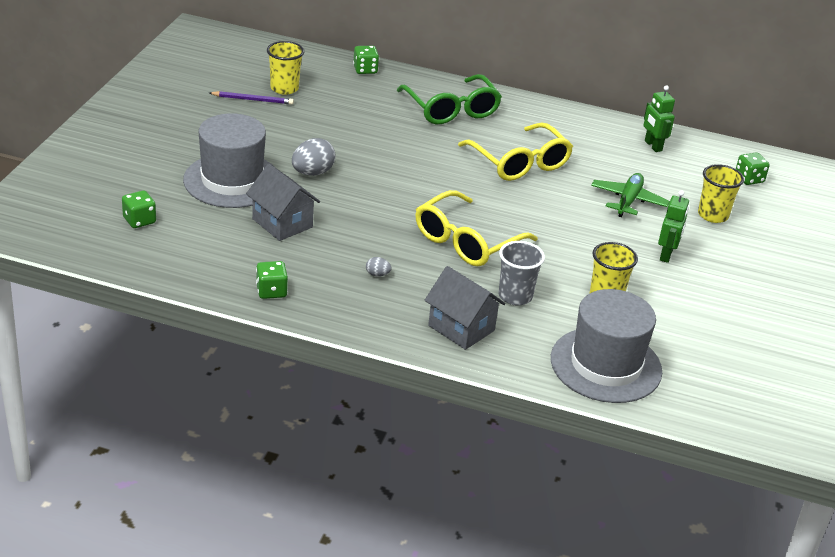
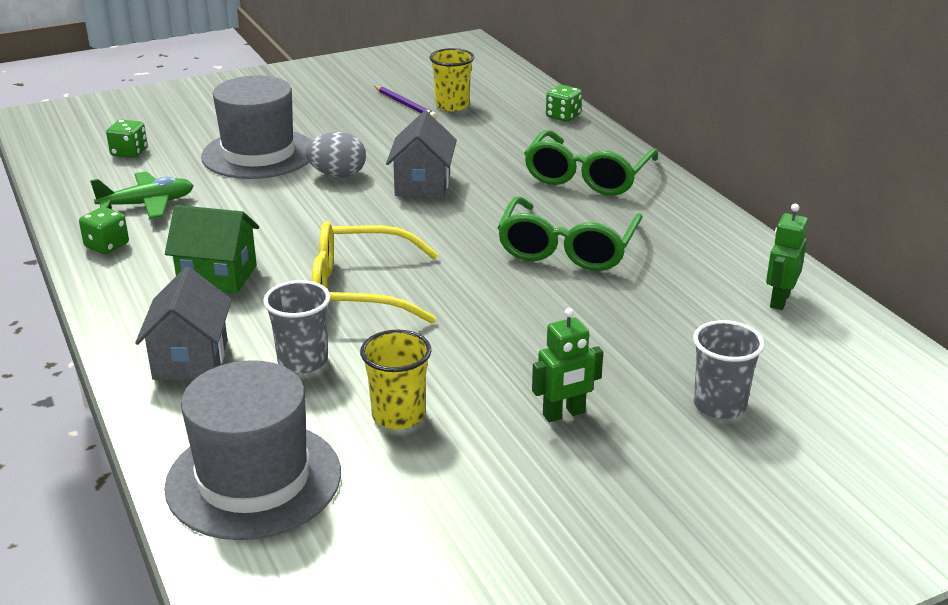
camera: 50 degrees right, 5 degrees down
(282, 223) = (228, 201): grey house -> grey house (422, 184)
(377, 274) = (217, 276): grey egg -> green house
(519, 163) = (567, 249): yellow glasses -> green glasses
(628, 201) = (628, 338): green plane -> green plane (147, 204)
(713, 215) = (719, 405): yellow cup -> grey cup
(749, 179) = (861, 392): green dice -> none

